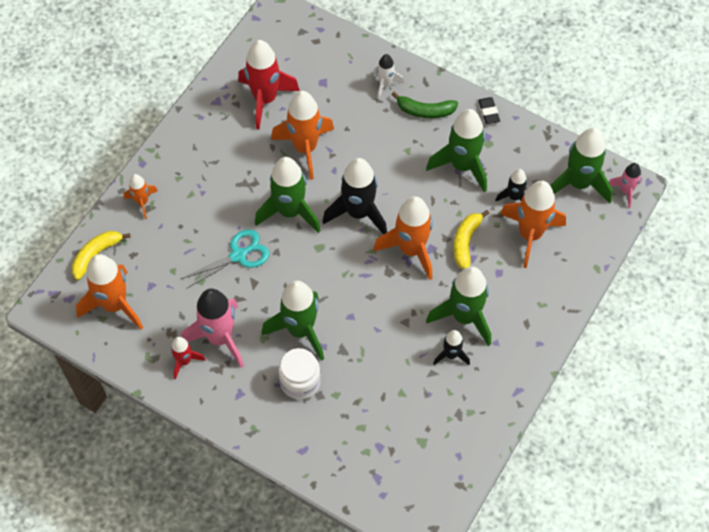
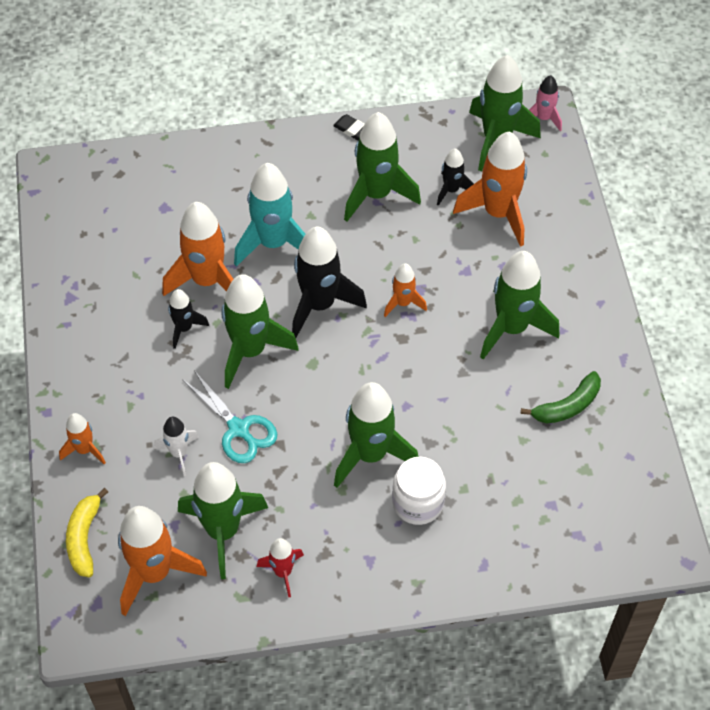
camera: 40 degrees left, 5 degrees down
(174, 310) = (223, 531): none -> green rocket
(220, 338) = (297, 522): pink rocket -> none
(238, 255) = (238, 429): turquoise scissors -> turquoise scissors turned 120 degrees clockwise
(265, 99) = (120, 262): red rocket -> none
(367, 152) = (273, 243): none -> turquoise rocket
(385, 84) = (230, 169): white rocket -> white rocket (179, 453)
(411, 250) = (403, 303): orange rocket -> orange rocket, size x0.53
(425, 111) = (292, 168): green banana -> green banana (567, 406)
(451, 355) = (533, 371): black rocket -> black rocket (184, 328)
(466, 242) = (447, 260): yellow banana -> none

